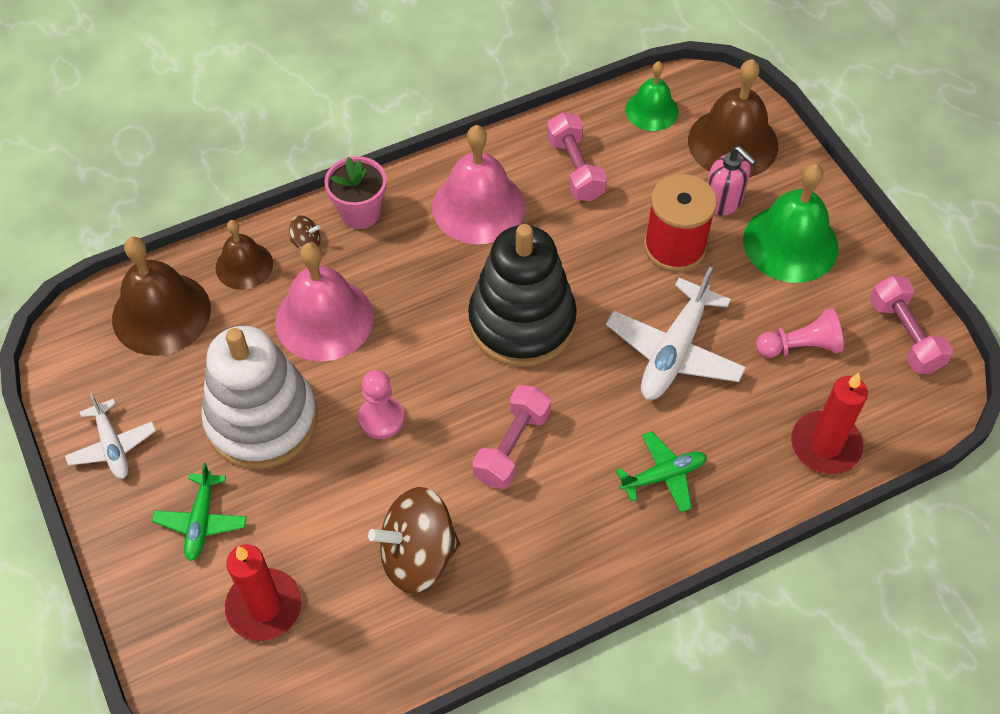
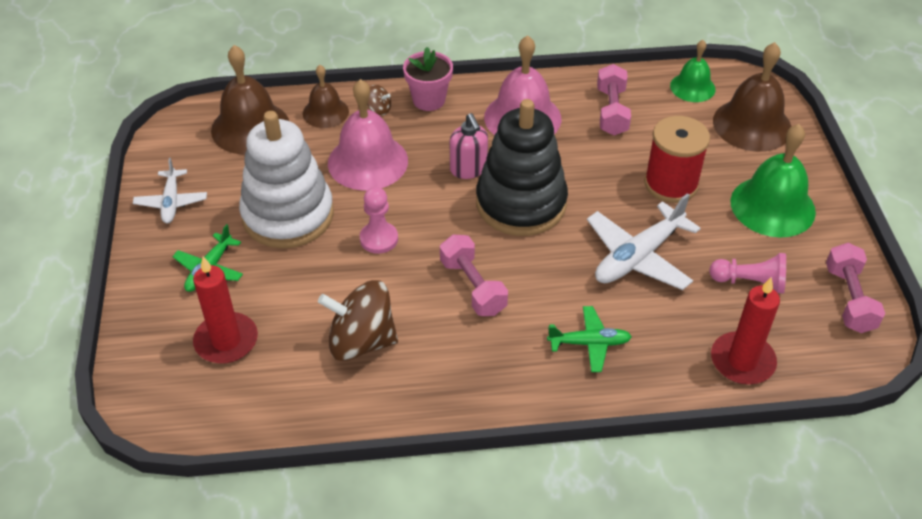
camera: 20 degrees right, 10 degrees down
(512, 446) = (473, 287): pink dumbbell -> pink dumbbell turned 75 degrees counterclockwise
(723, 201) = (726, 163): pink soap dispenser -> pink soap dispenser (468, 169)

